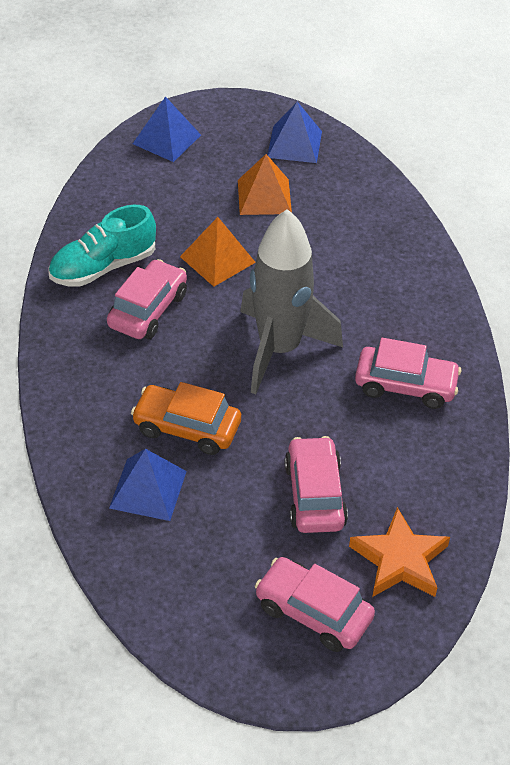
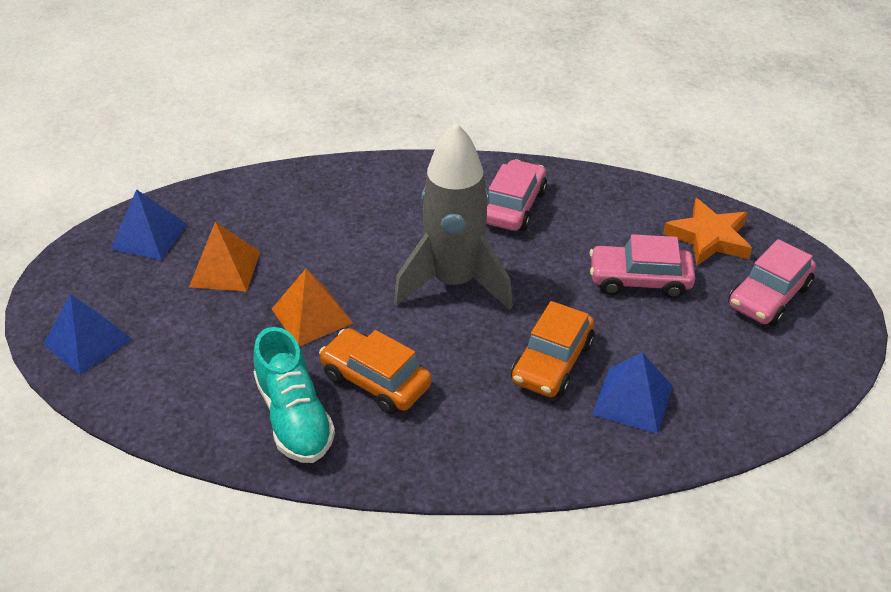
camera: 80 degrees left, 5 degrees down
(148, 310) = (376, 381): pink car -> orange car

